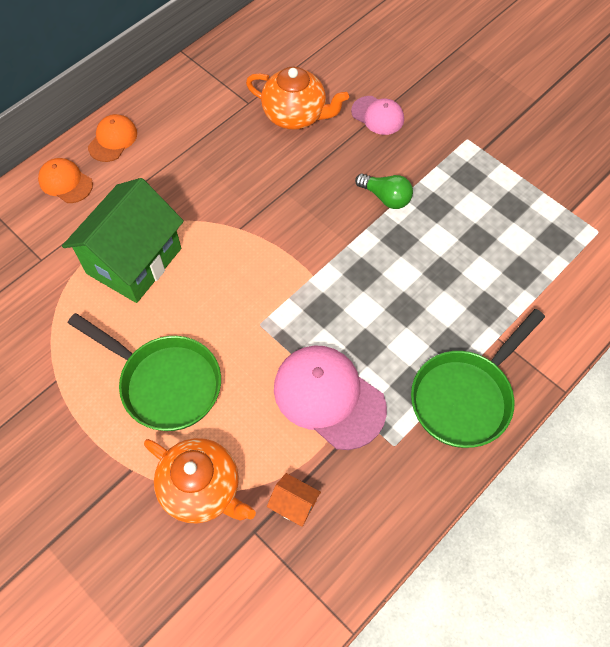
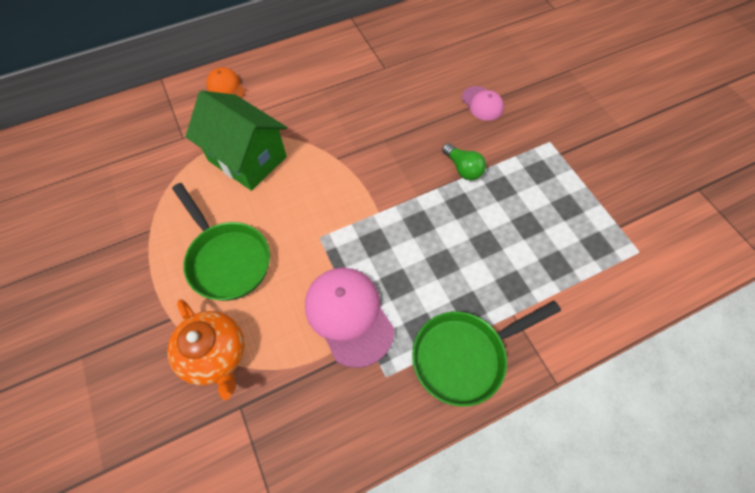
camera: 20 degrees right, 0 degrees up
(113, 140) = (273, 67): orange cap -> none
(134, 261) = (247, 159): green house -> green house turned 75 degrees clockwise
(294, 504) = (282, 396): orange house -> none
(295, 115) = (417, 86): orange teapot -> none

